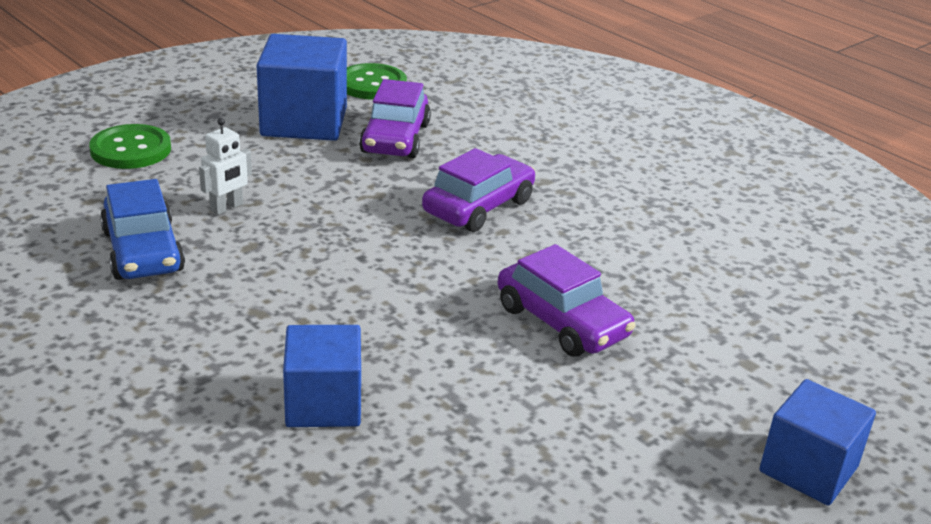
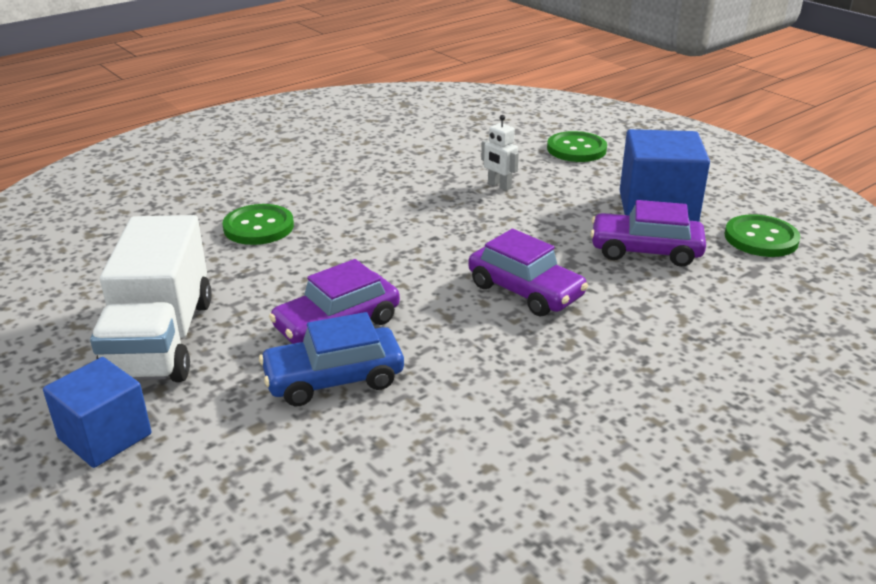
camera: 95 degrees right, 0 degrees up
(143, 251) = (436, 164): blue car -> blue car (334, 379)
(323, 403) = (258, 227): blue cube -> green button
(622, 457) = (161, 339): none -> white truck

